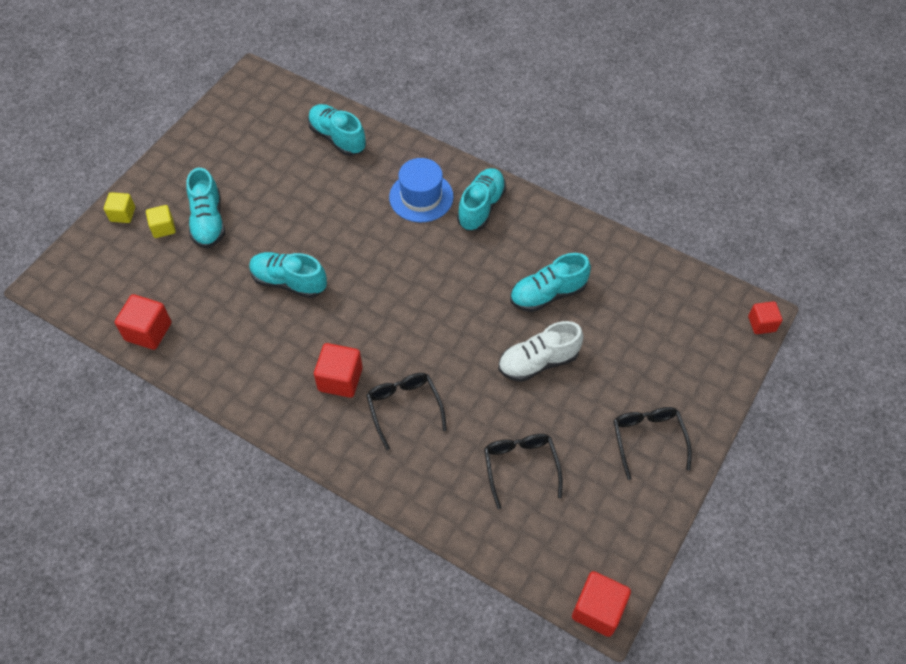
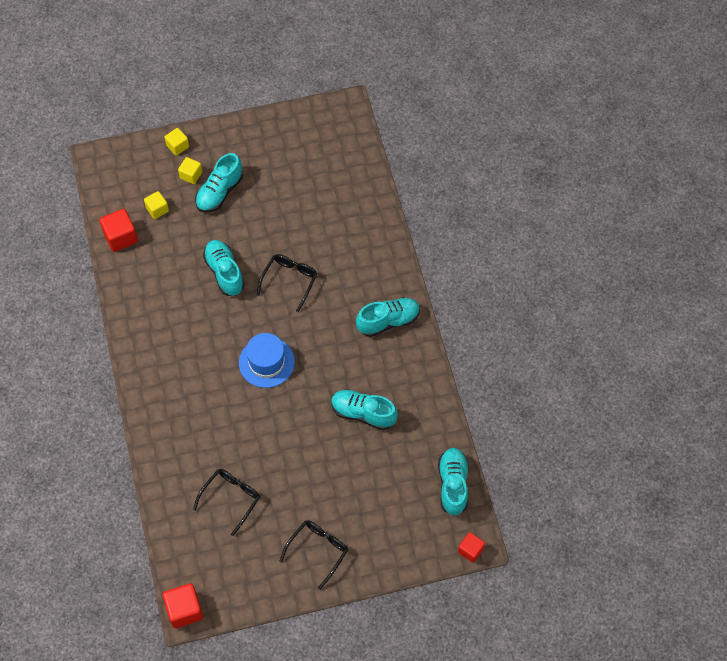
camera: 45 degrees right, 5 degrees up
(161, 280) = (157, 209): none -> yellow cube
(337, 138) = (353, 197): turquoise shoe -> turquoise shoe (453, 484)
(340, 379) = (190, 358): red cube -> none
(404, 408) = (206, 407): black glasses -> black glasses (290, 281)
(421, 197) = (359, 282): blue hat -> blue hat (266, 362)
(538, 362) = (309, 449): white shoe -> none

